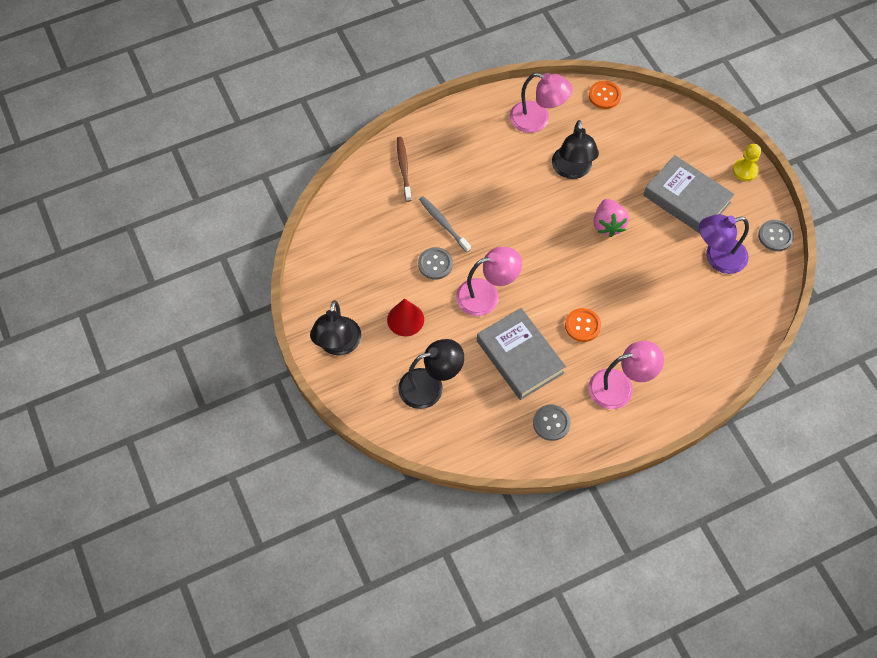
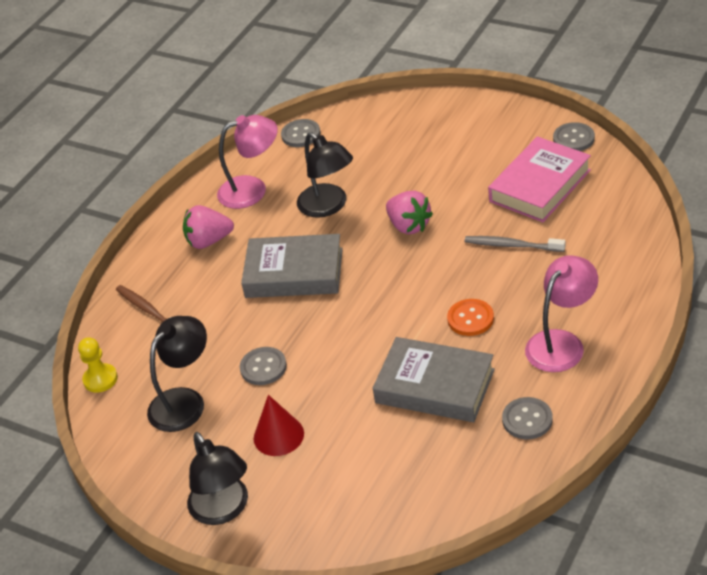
camera: 30 degrees left, 20 degrees down
(430, 386) = (366, 476): black lamp -> black lamp (184, 401)
(443, 223) = (237, 328): grey toothbrush -> grey toothbrush (511, 245)
(479, 141) = (209, 241): none -> pink strawberry
(486, 295) = (345, 358): pink lamp -> none
(604, 96) = (301, 134): orange button -> grey button
(686, 199) = (462, 161): grey book -> grey book (294, 273)
(717, 258) = (540, 186): purple lamp -> pink book
(745, 170) = (492, 110): yellow pawn -> yellow pawn (100, 379)

